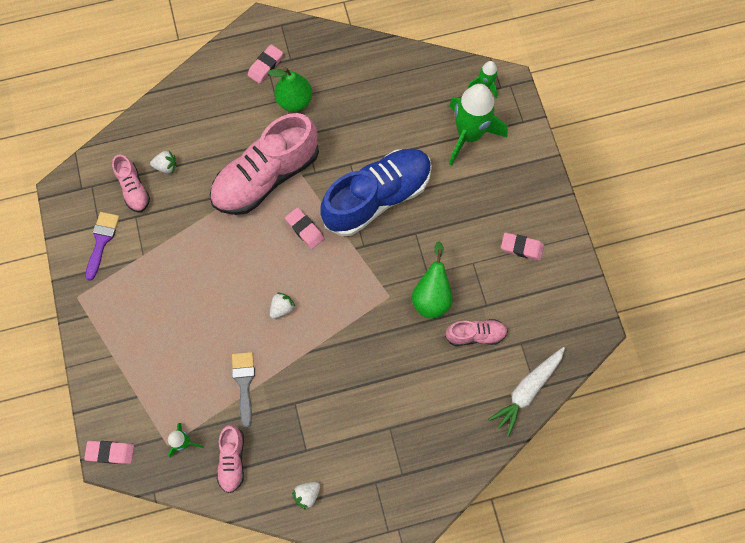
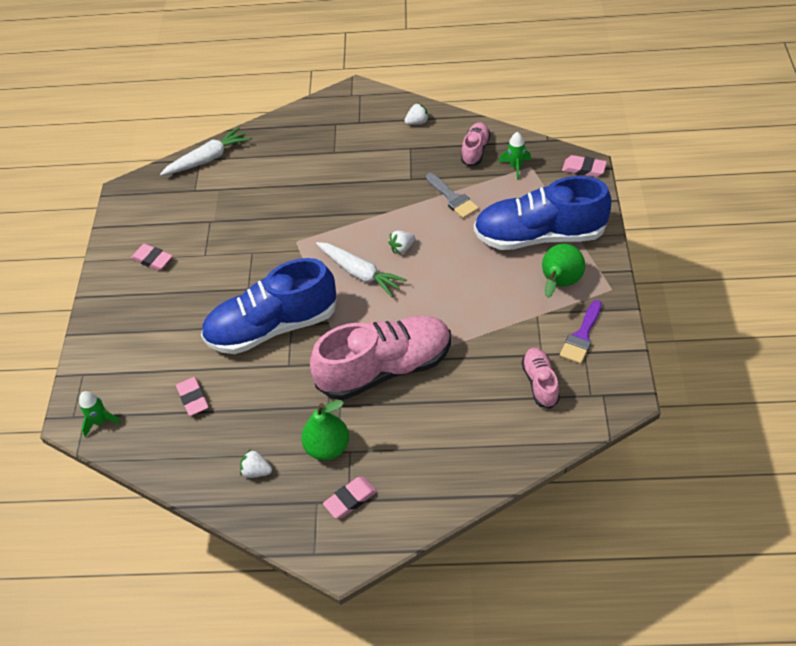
camera: 160 degrees left, 20 degrees down
(149, 349) = (539, 235): none -> blue shoe
(166, 166) = (498, 400): white strawberry -> white strawberry (256, 471)
(244, 383) = (453, 198): grey brush -> grey brush turned 45 degrees counterclockwise
(305, 229) = (359, 310): pink eraser -> pink eraser (193, 398)
(315, 270) = (360, 273): none -> white carrot
(431, 295) = (256, 235): green pear -> green pear (559, 284)
(469, 135) = (147, 371): green rocket -> none
(475, 334) = (231, 201): pink shoe -> none

